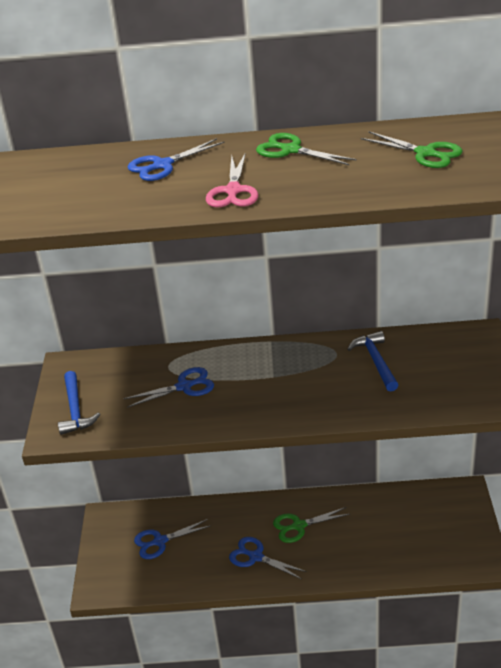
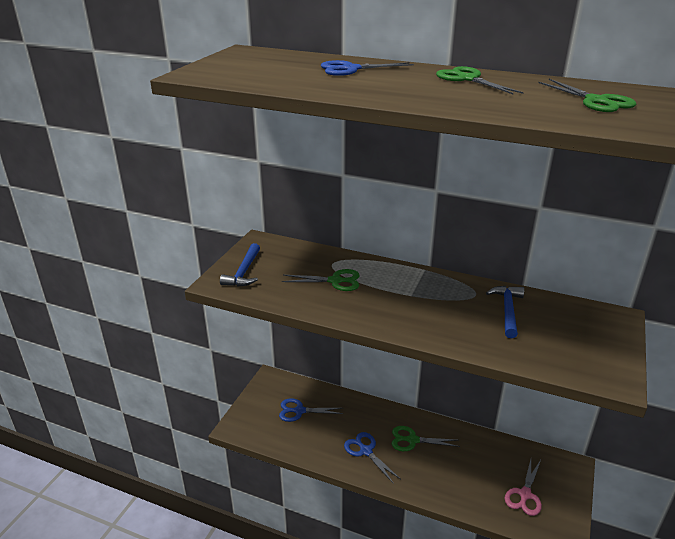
camera: 20 degrees right, 5 degrees down
(184, 386) = (335, 281): blue scissors -> green scissors
(233, 191) = (394, 92): pink scissors -> pink scissors (525, 494)

